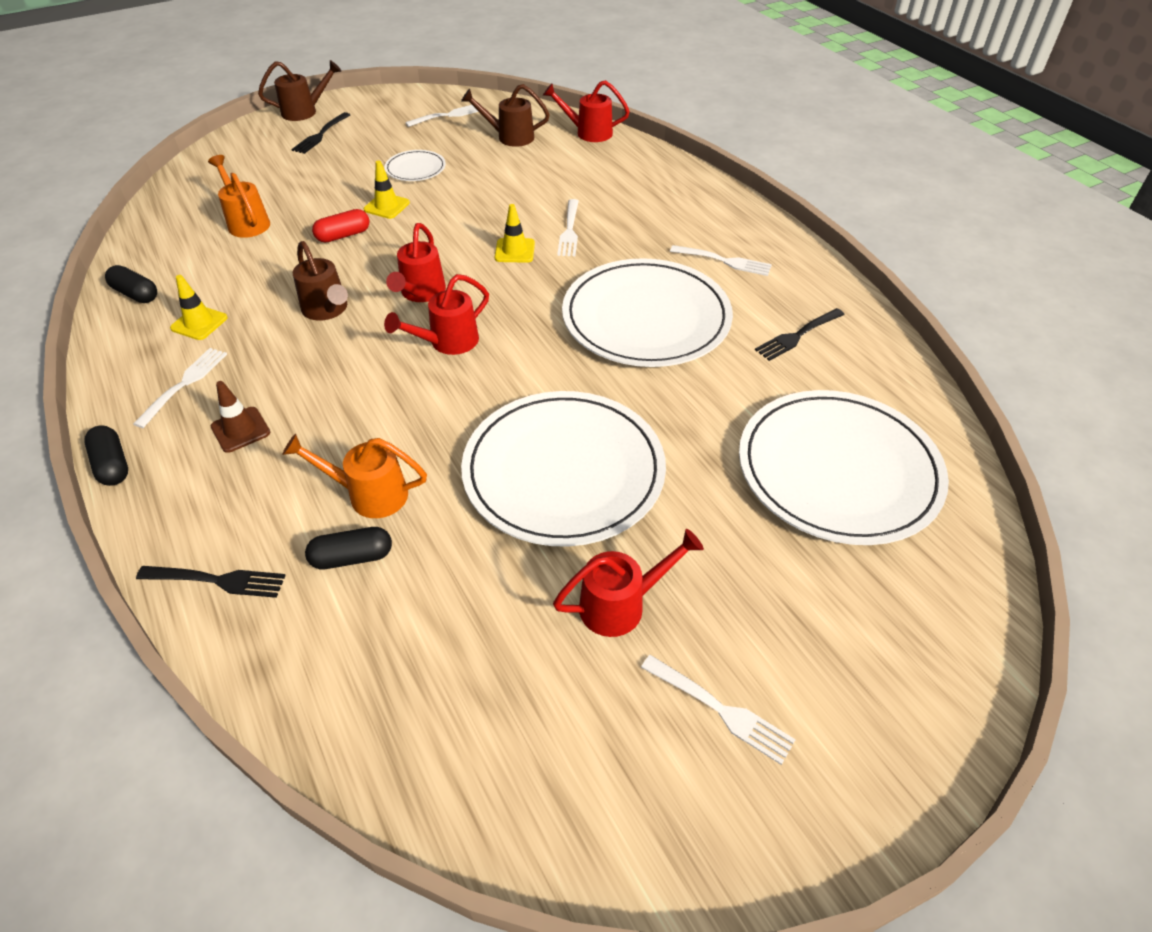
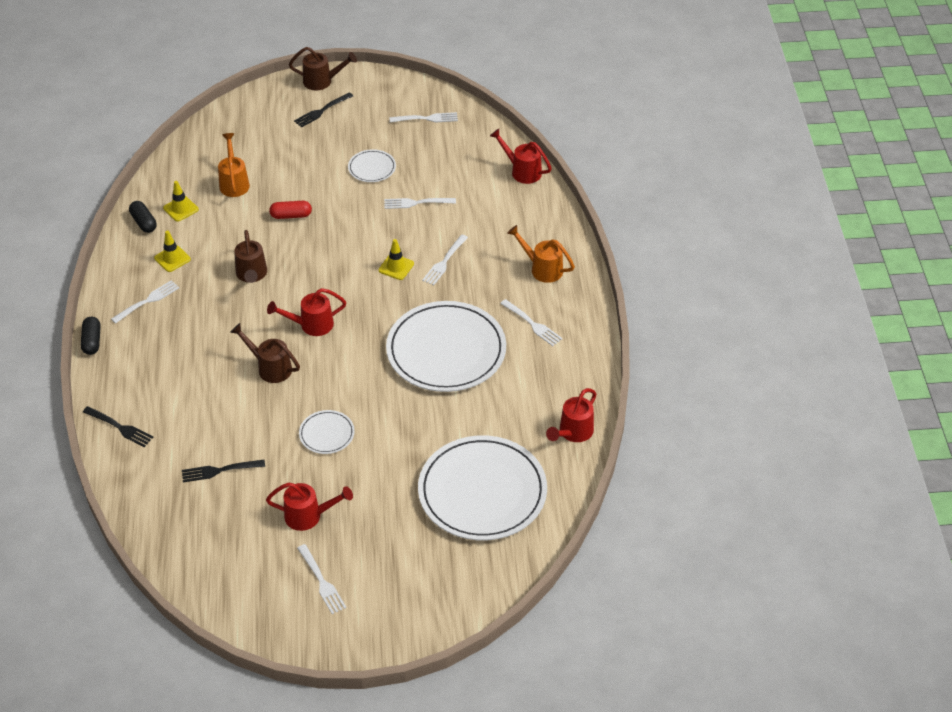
camera: 25 degrees right, 0 degrees up
(240, 430) = (166, 343): brown traffic cone -> none
(352, 557) = (190, 440): black capsule -> none
(369, 494) = (215, 408): orange watering can -> orange watering can (542, 269)
(386, 206) = (333, 198): yellow traffic cone -> yellow traffic cone (181, 209)
(421, 293) = (315, 281): red watering can -> red watering can (573, 432)
(493, 186) = (417, 203): none -> white fork
(510, 137) = (459, 157): brown watering can -> brown watering can (270, 368)
(563, 471) = (327, 434): white plate -> white plate, size x0.44
(798, 335) = (534, 398): black fork -> black fork (220, 470)

